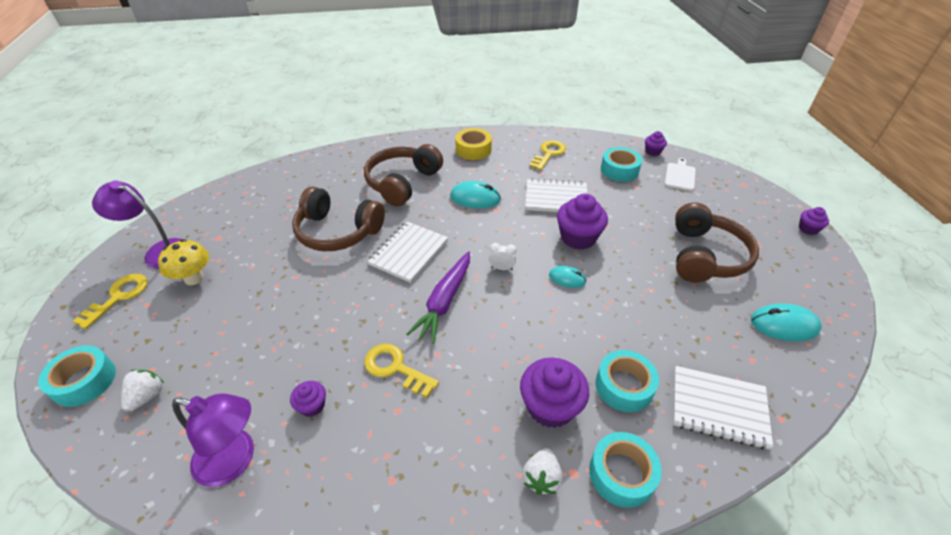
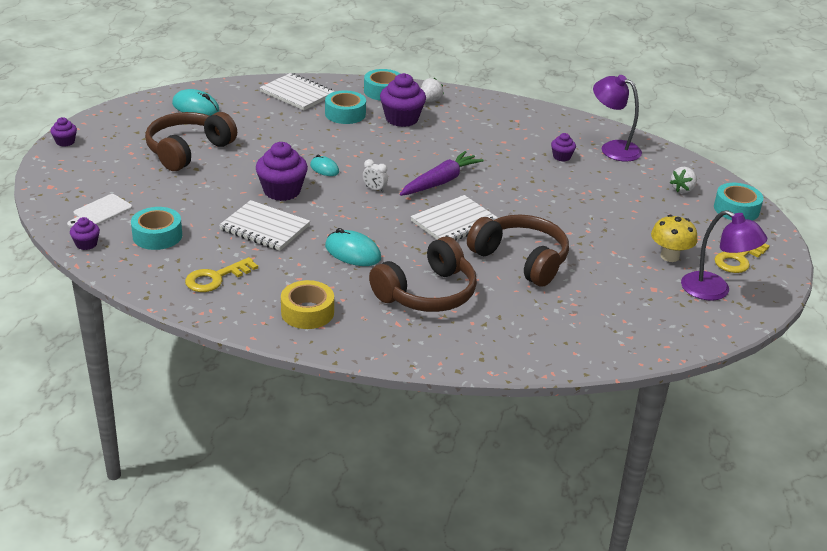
camera: 160 degrees left, 10 degrees down
(395, 368) = (497, 158): yellow key -> none

